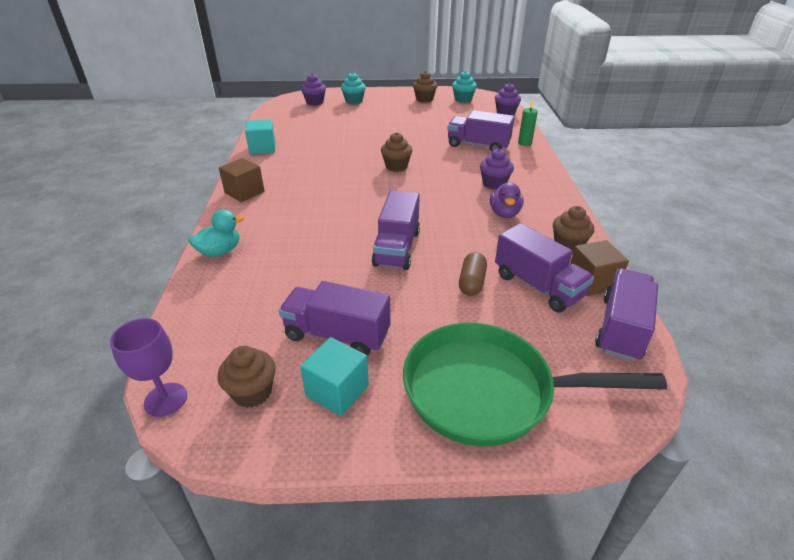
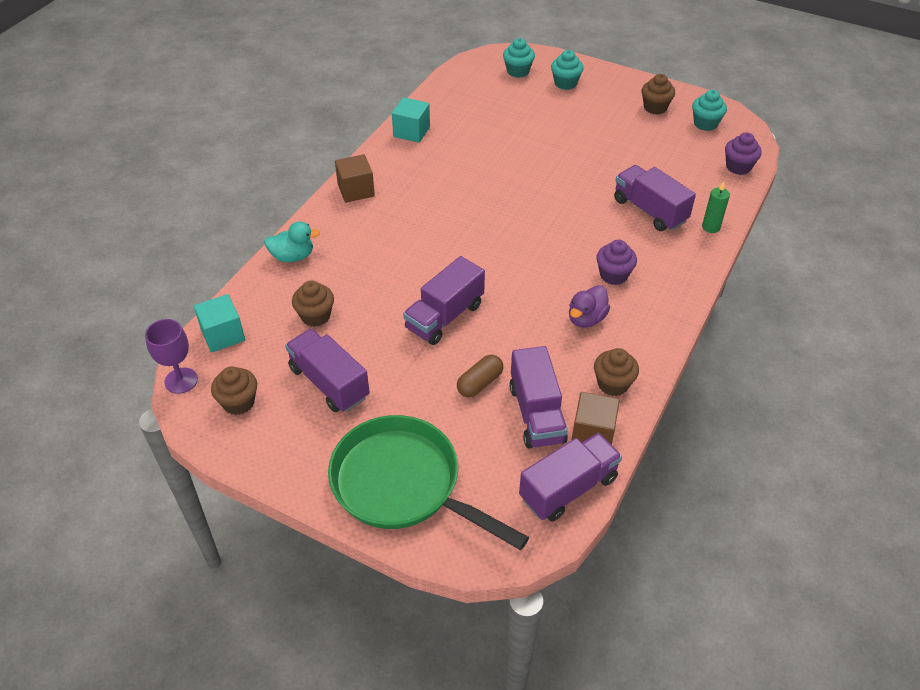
camera: 30 degrees right, 10 degrees up
(315, 102) = (518, 71): purple cupcake -> turquoise cupcake
(337, 391) = (296, 430): turquoise cube -> turquoise cube (223, 335)
(396, 166) = (529, 210): brown cupcake -> brown cupcake (315, 316)

